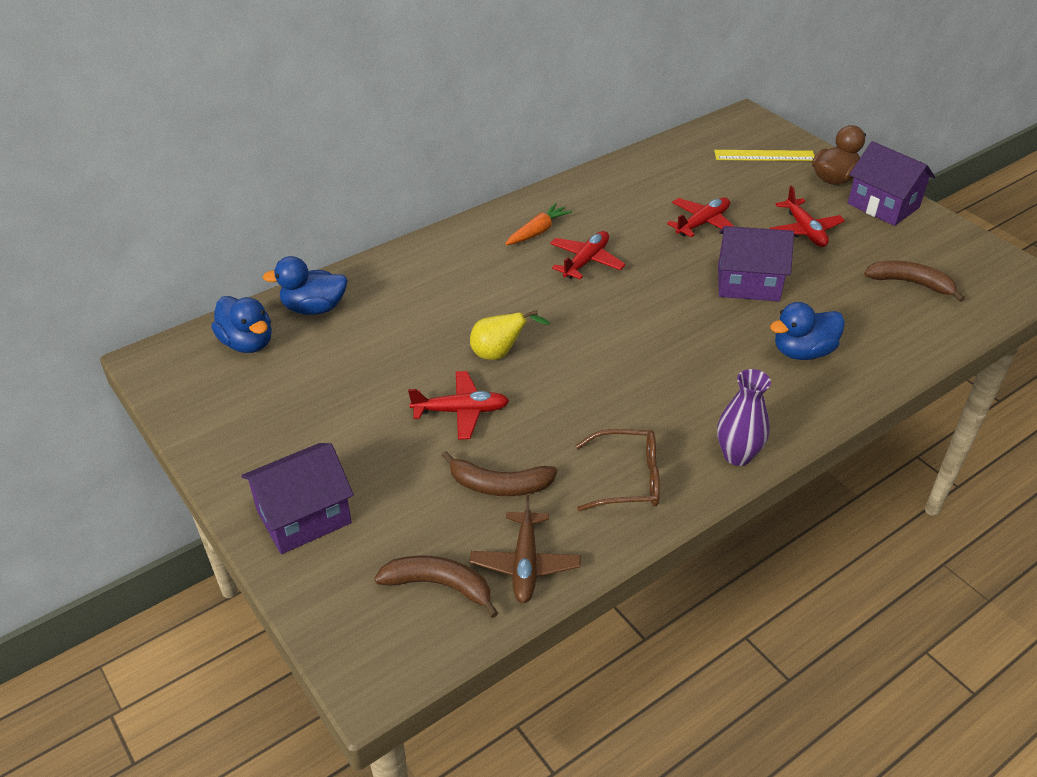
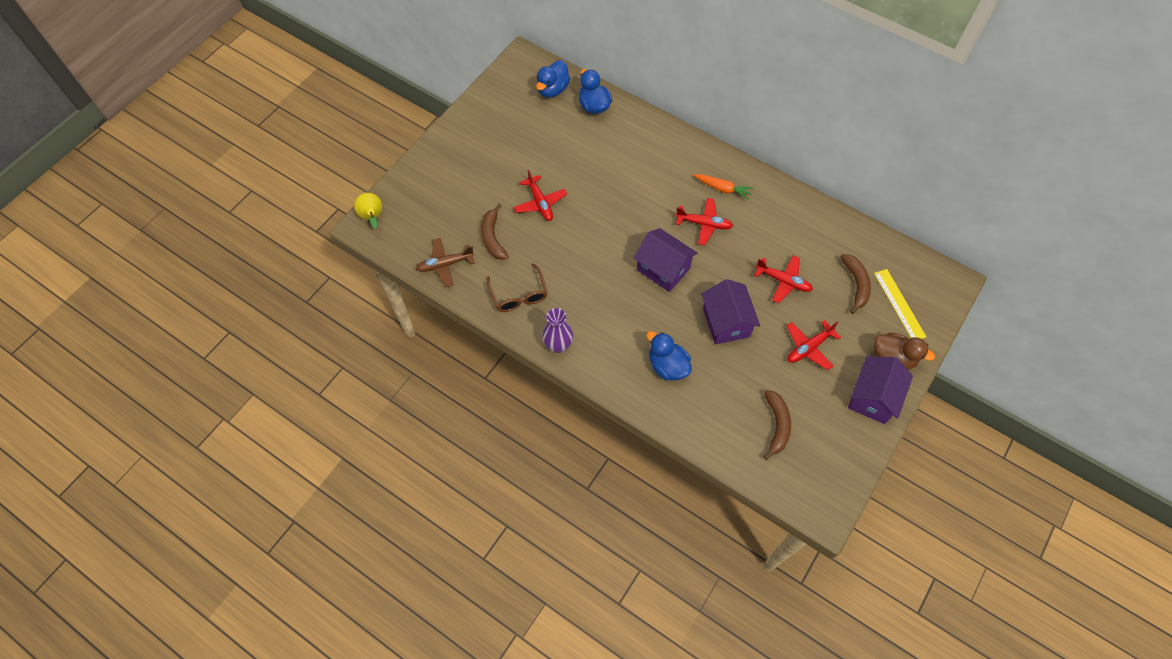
camera: 70 degrees right, 20 degrees up
(304, 517) = (443, 164): purple house -> purple house (663, 269)
(439, 585) = (421, 233): brown banana -> brown banana (856, 284)
(499, 354) = (594, 206): yellow pear -> yellow pear (372, 217)

